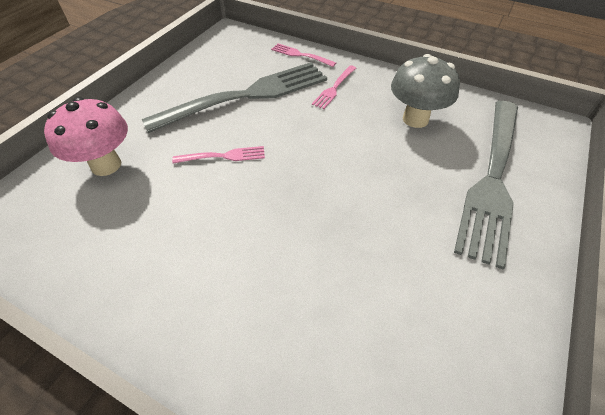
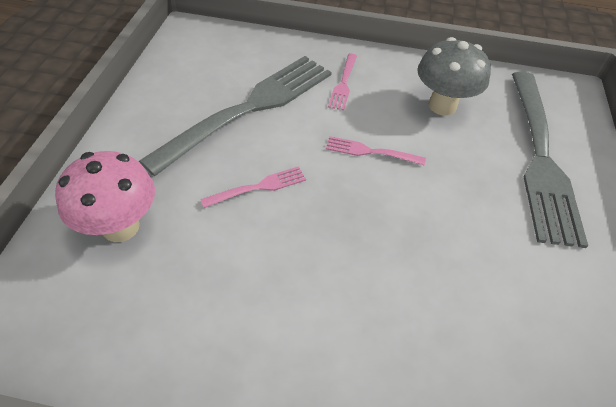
camera: 20 degrees left, 0 degrees up
(301, 55) = (288, 48): pink fork -> pink fork (371, 152)

